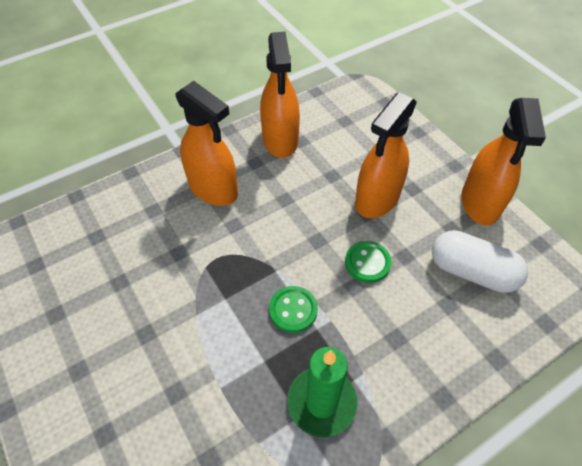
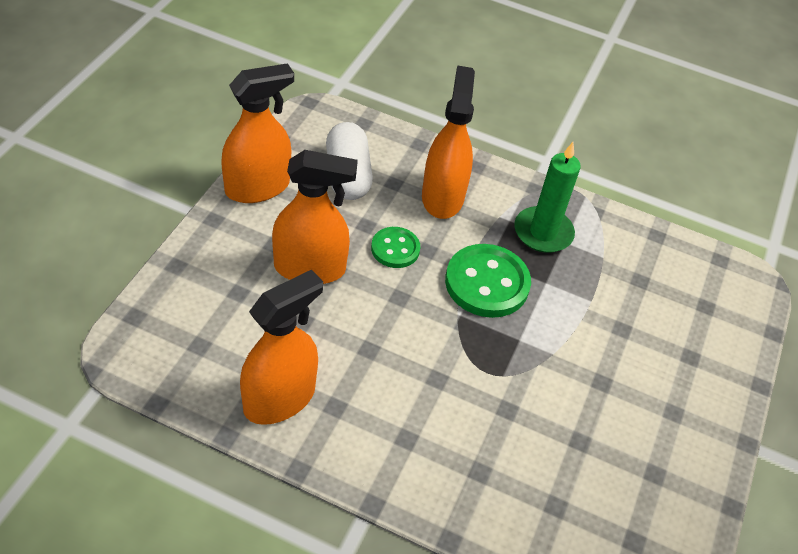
camera: 130 degrees left, 5 degrees down
(213, 189) = (406, 427): orange spray bottle -> orange spray bottle (442, 197)
(293, 310) = (487, 283): green button -> green button, size x1.71

